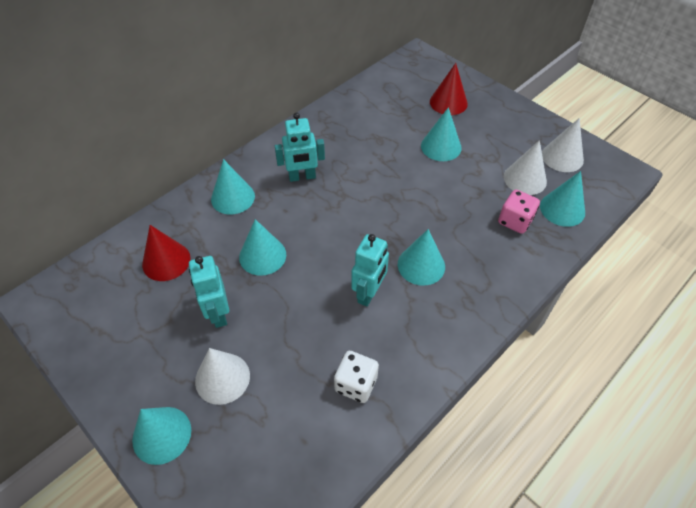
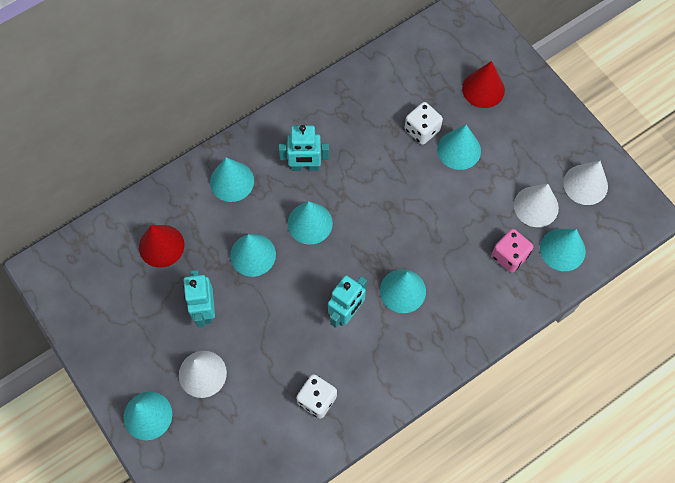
camera: 10 degrees right, 15 degrees up
(315, 221) = (310, 223): none -> turquoise cone
(403, 137) = (422, 130): none -> white dice

